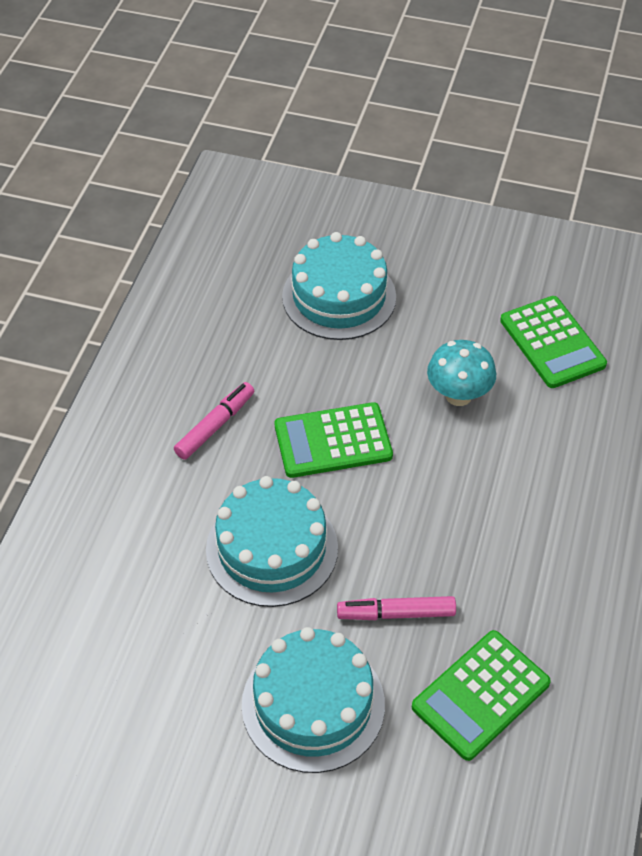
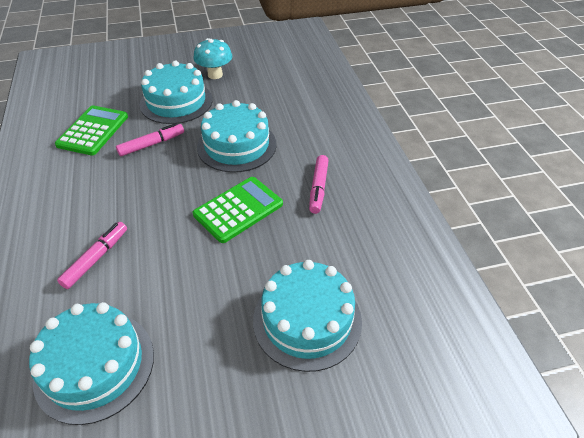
camera: 150 degrees right, 5 degrees down
(458, 395) = (164, 278): turquoise mushroom -> turquoise mushroom (215, 75)
(527, 452) = (96, 258): none -> pink marker
(552, 342) = (95, 365): green calculator -> turquoise cake

